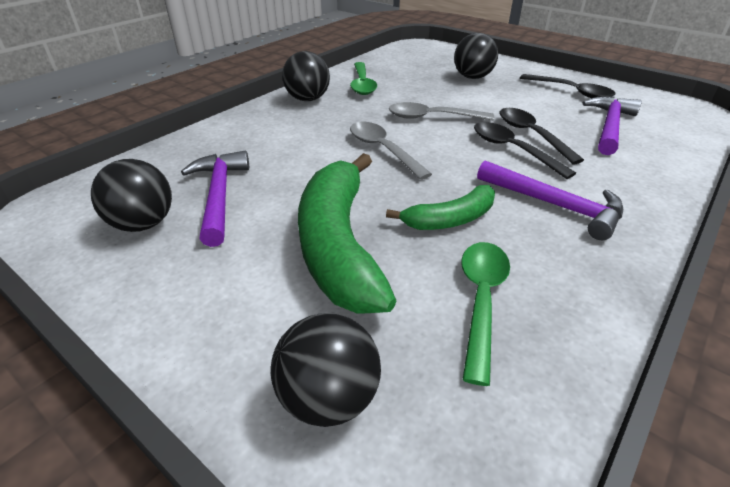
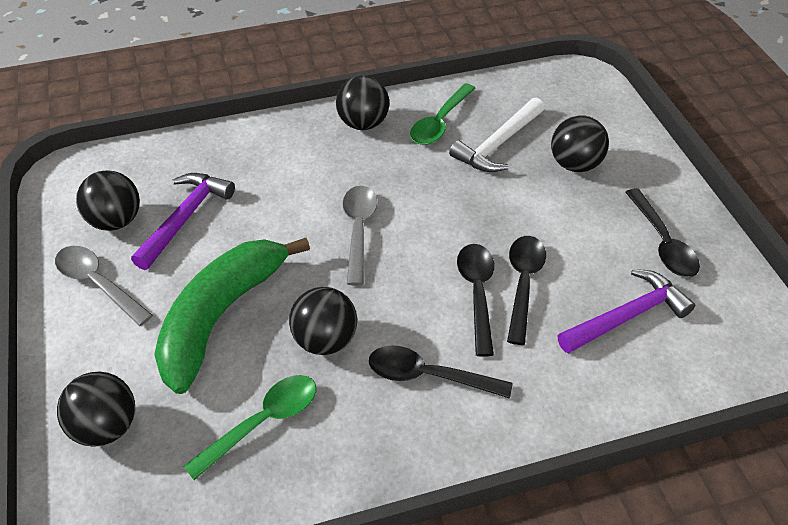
camera: 35 degrees right, 10 degrees up
(414, 82) = (498, 144): none -> white hammer
(432, 117) = (453, 209): grey spoon -> grey spoon (98, 284)
(450, 219) = (325, 340): green banana -> black ball
(554, 205) = (428, 376): purple hammer -> black spoon

